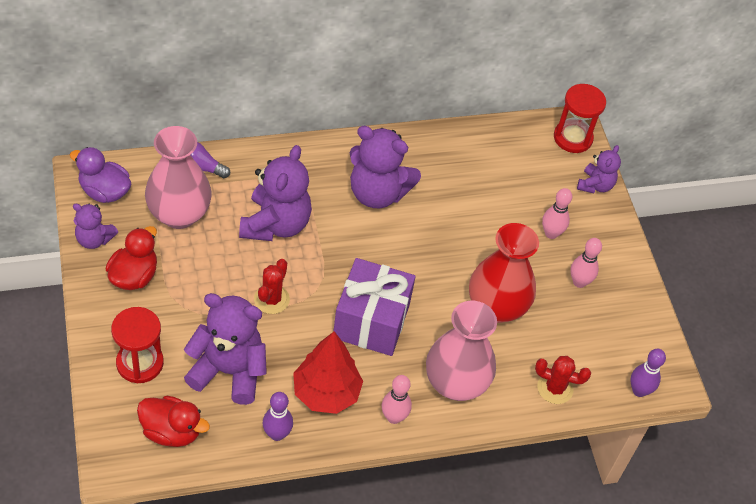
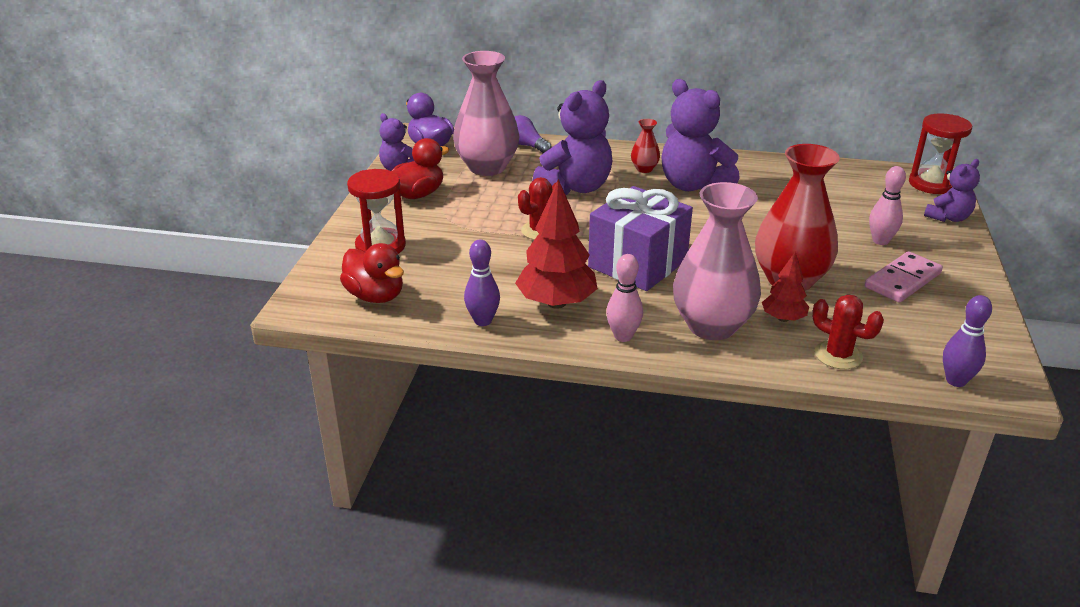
camera: 30 degrees right, 20 degrees down
(229, 371) = (463, 268): purple teddy bear -> none
(326, 178) = (644, 169): none -> red vase
(505, 357) = (783, 318): none -> red tree
(579, 282) = (903, 280): pink bowling pin -> pink domino

